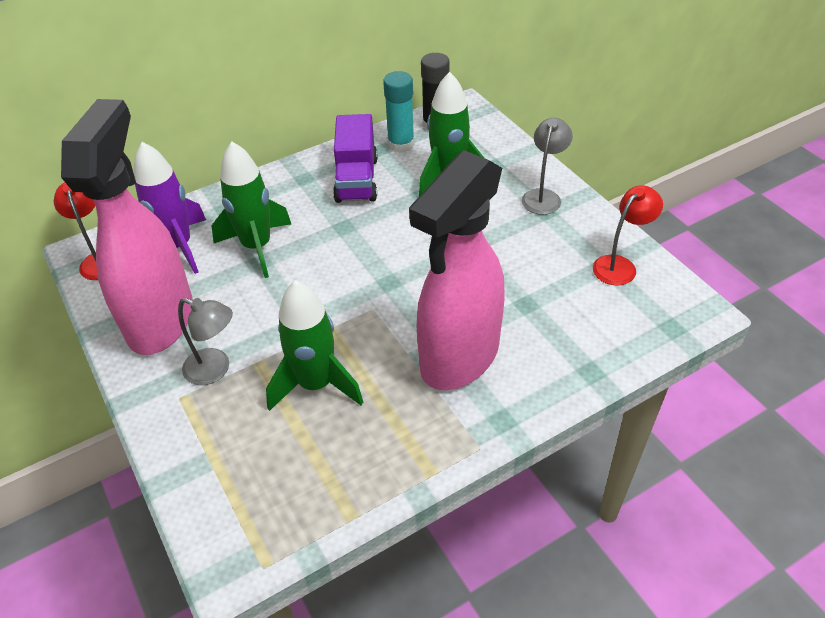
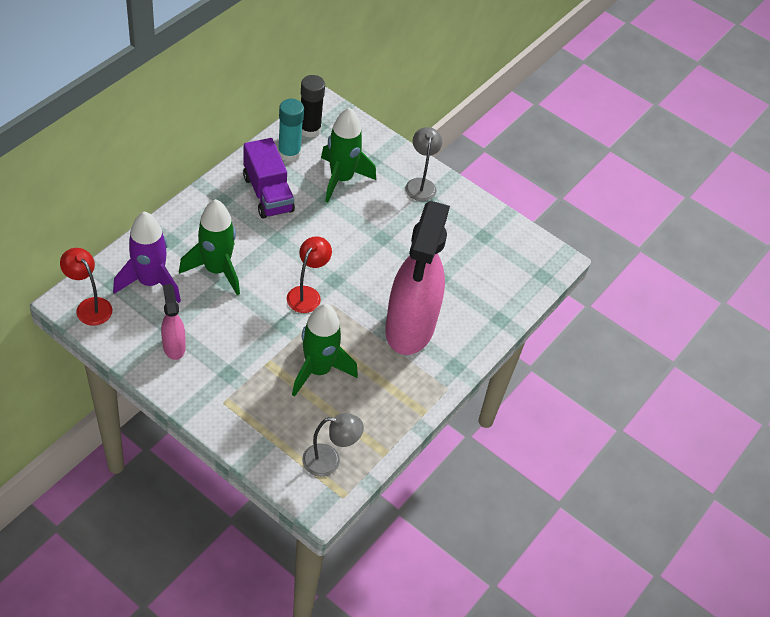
camera: 30 degrees left, 5 degrees up
(161, 320) = (174, 346): pink spray bottle -> pink spray bottle, size x0.44
(215, 370) = (238, 376): grey lamp -> grey lamp (329, 461)
(620, 265) = (494, 234): red lamp -> red lamp (307, 294)

